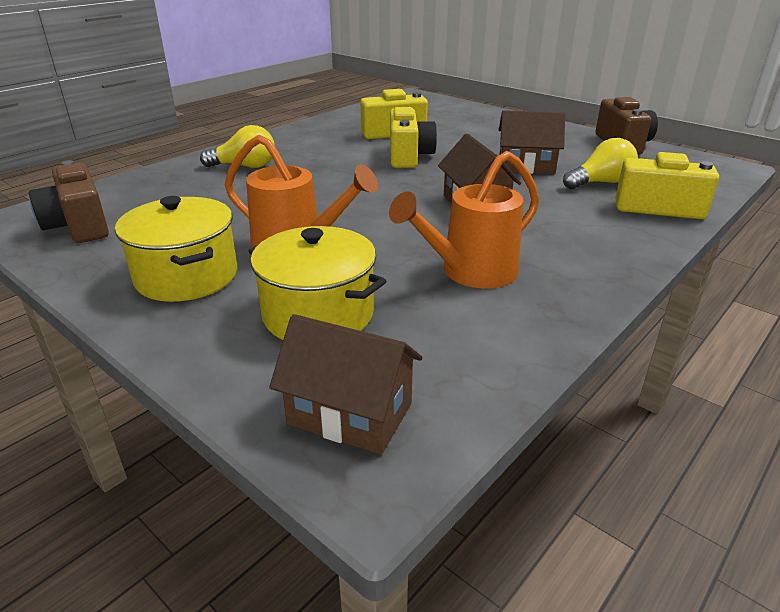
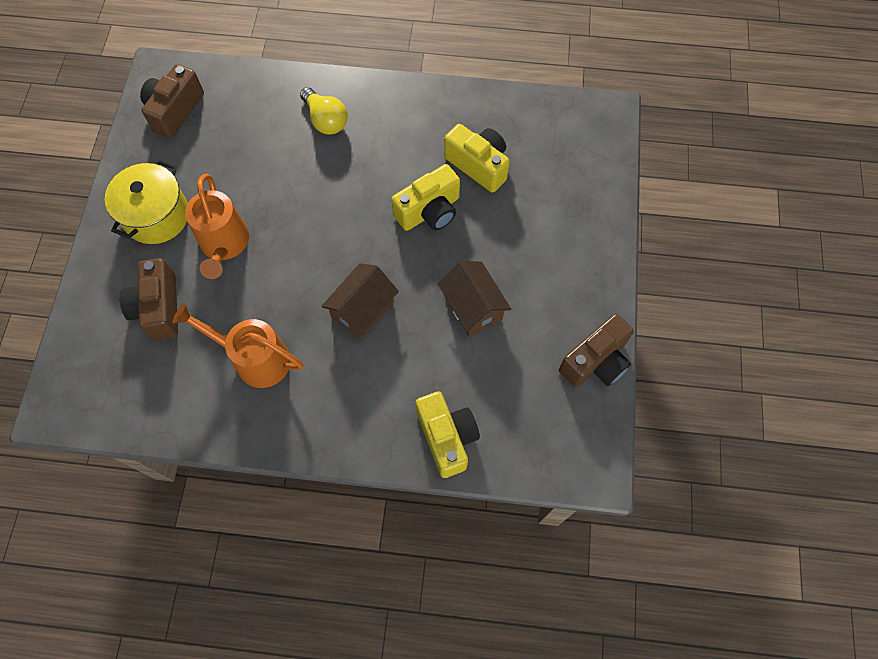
camera: 55 degrees right, 35 degrees up
(318, 314) = (159, 308): yellow pot -> brown camera
(350, 413) = (88, 376): brown house -> none
(600, 183) = (473, 378): yellow light bulb -> none

